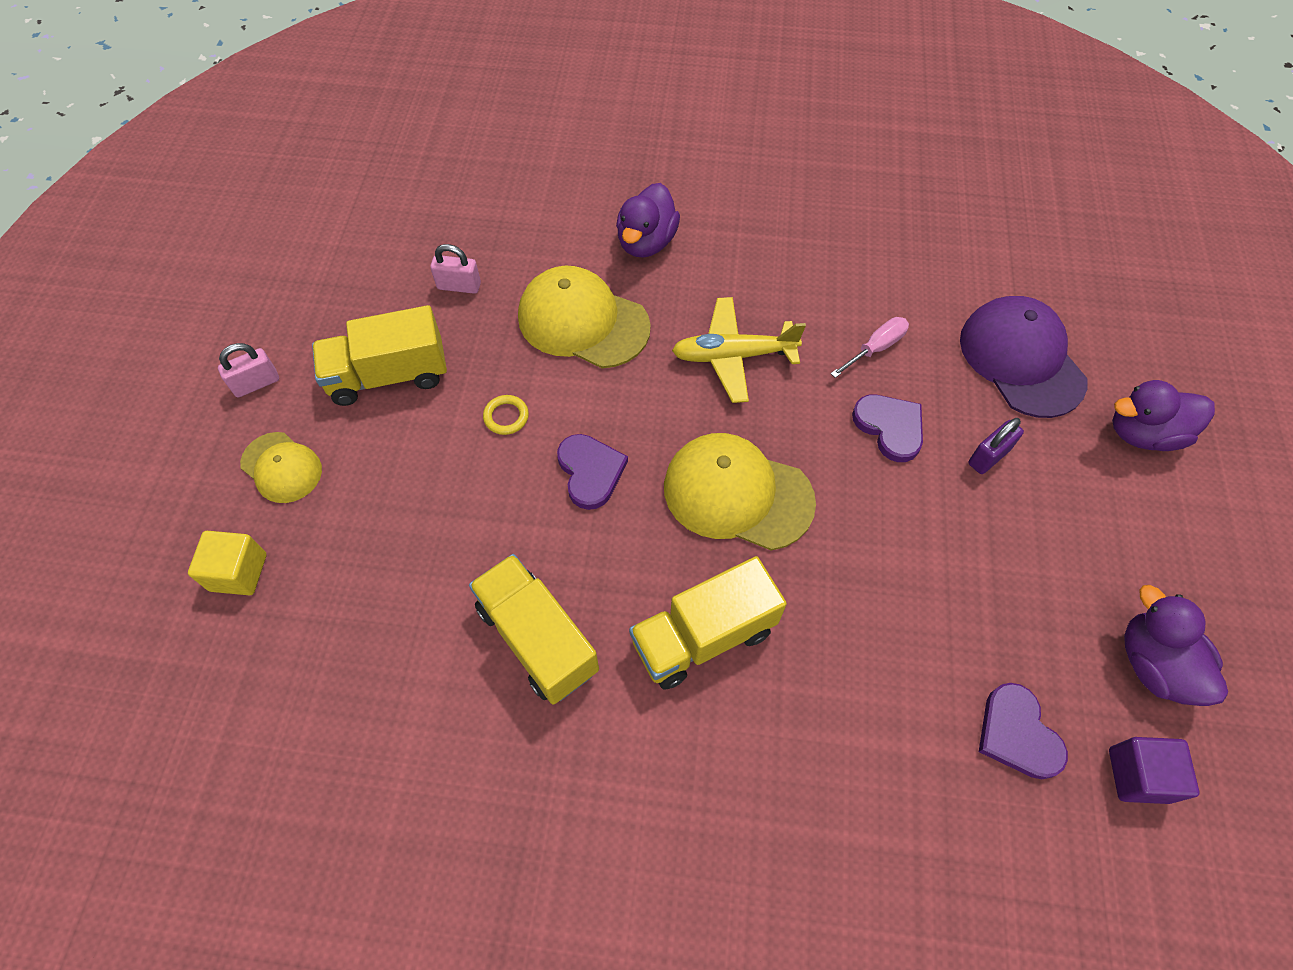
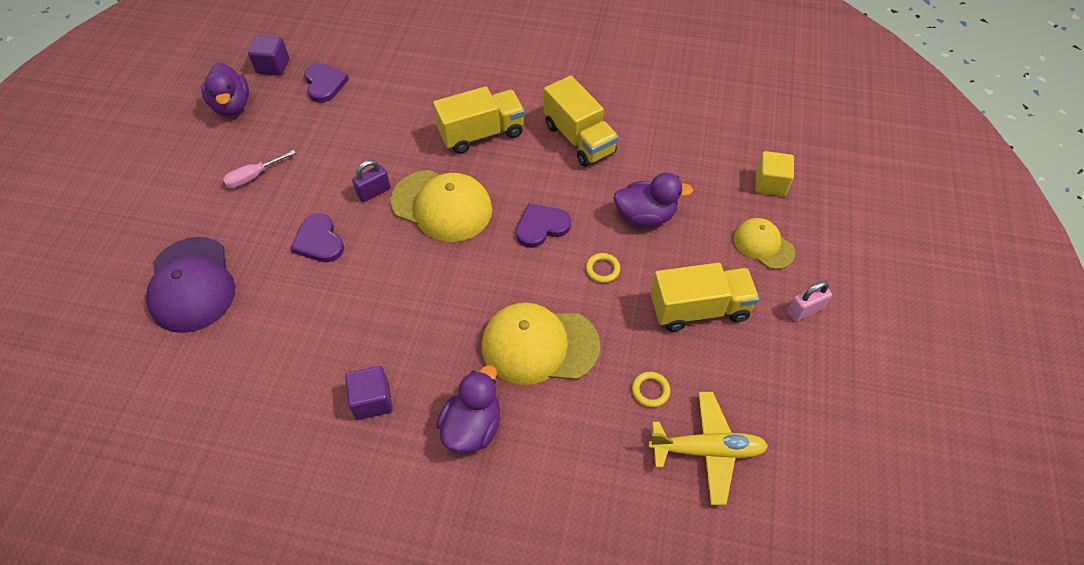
camera: 175 degrees left, 5 degrees down
(459, 286) = (650, 390): pink padlock -> yellow ring
(583, 321) = (539, 345): yellow cap -> yellow cap turned 150 degrees clockwise
(590, 472) = (541, 227): purple heart -> purple heart turned 75 degrees clockwise
(733, 356) = (419, 305): yellow plane -> yellow plane (707, 450)
(756, 257) = (372, 400): none -> purple cube
(875, 348) = (302, 302): pink screwdriver -> pink screwdriver (254, 176)
(988, 457) = (259, 217): purple padlock -> purple padlock (374, 192)
(1143, 433) = (141, 224): purple duck -> purple duck (645, 216)

